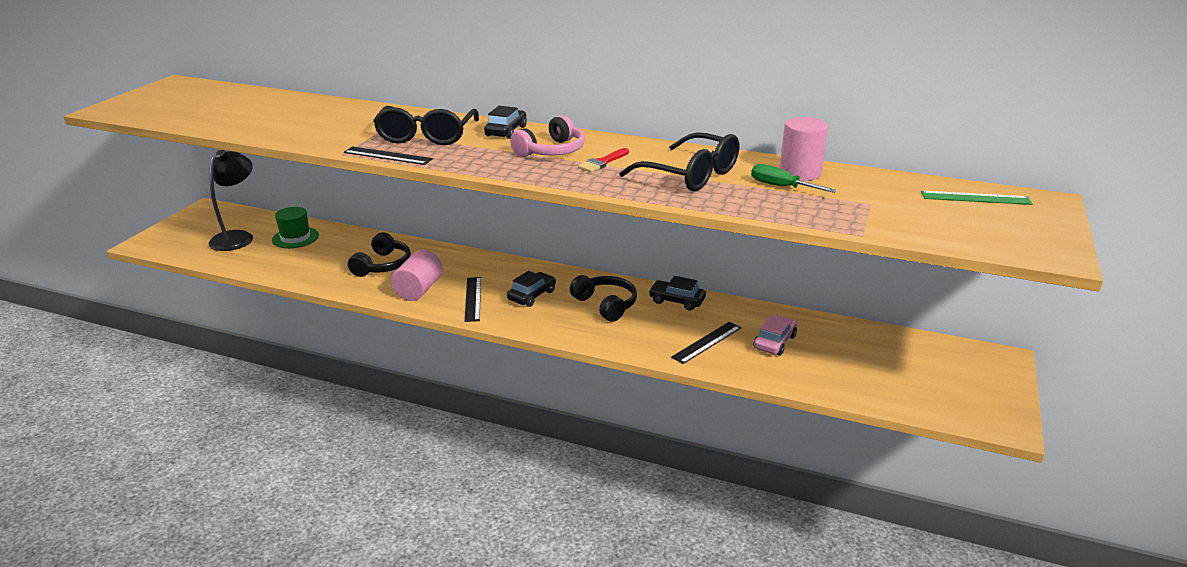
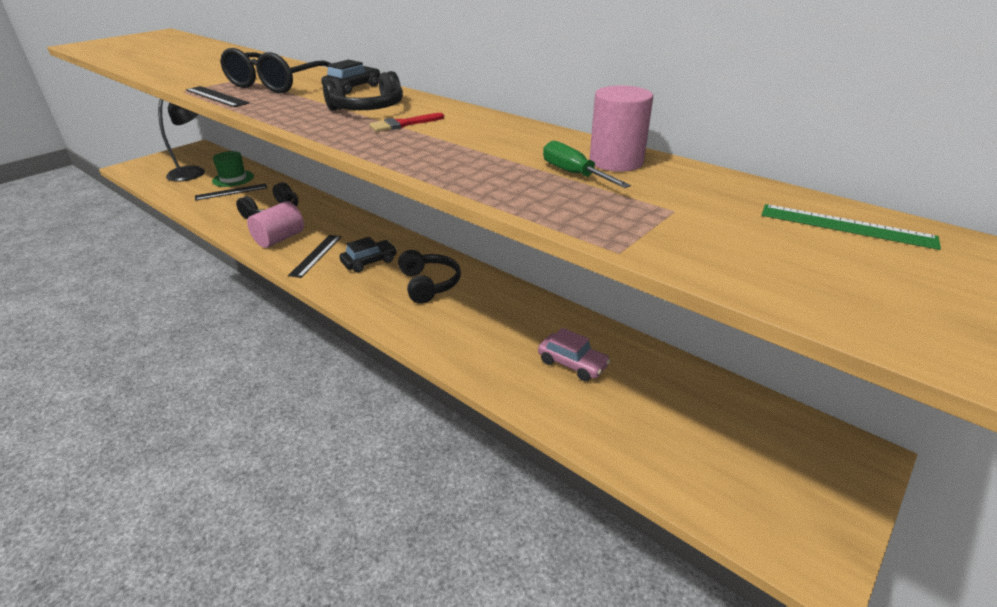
camera: 20 degrees right, 5 degrees up
(551, 151) = (368, 108): pink headphones -> black headphones
(676, 301) = (502, 294): black car -> none
(691, 175) = (480, 148): black glasses -> none
(706, 342) = (497, 347): black ruler -> black ruler (231, 192)
(774, 342) = (572, 363): pink car -> pink car turned 75 degrees clockwise

